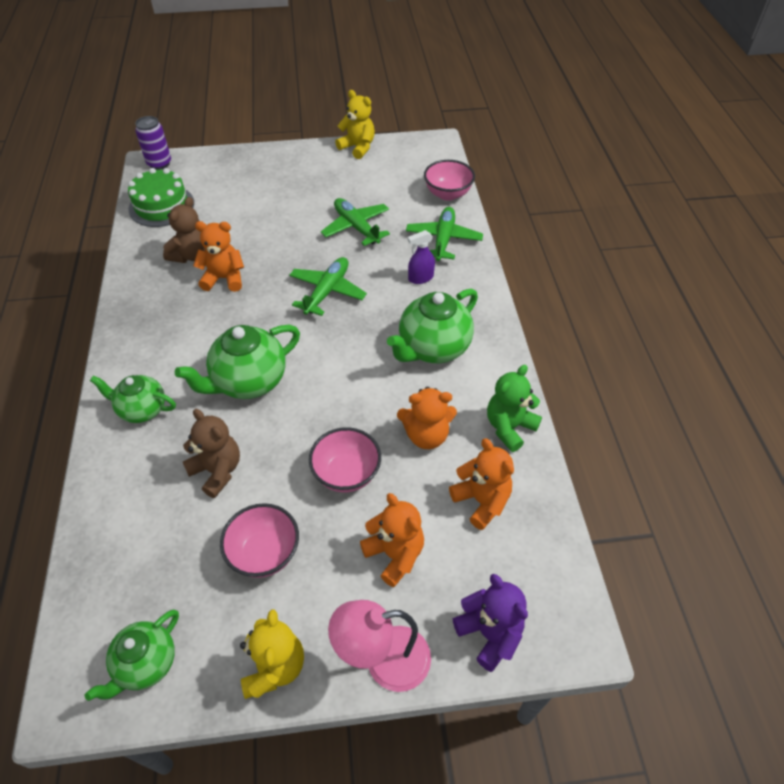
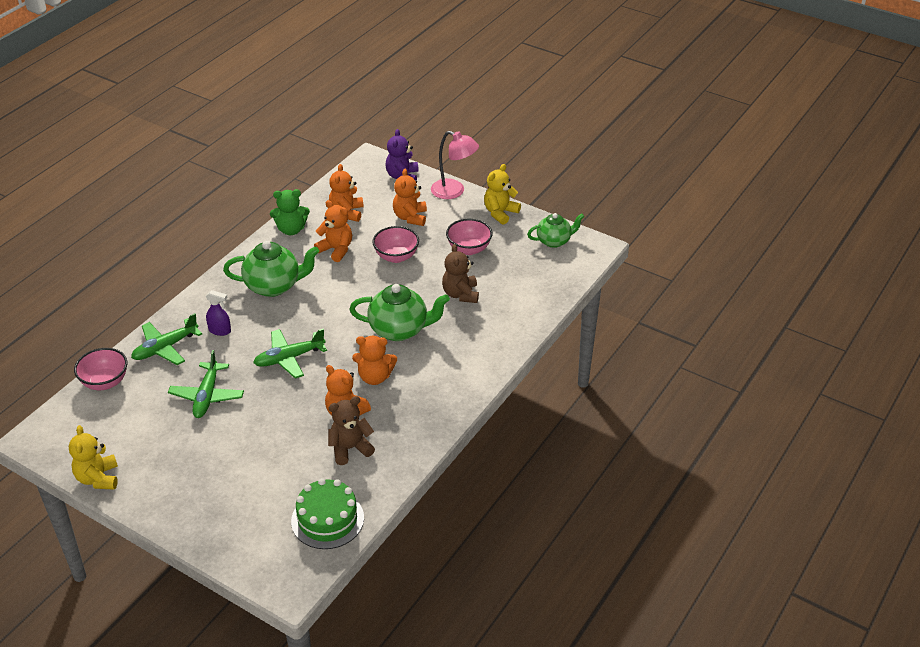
camera: 140 degrees left, 10 degrees down
(142, 409) = (476, 350): green teapot -> none
(159, 163) = (282, 581): purple can -> none
(227, 321) = (375, 377): none -> orange teddy bear

